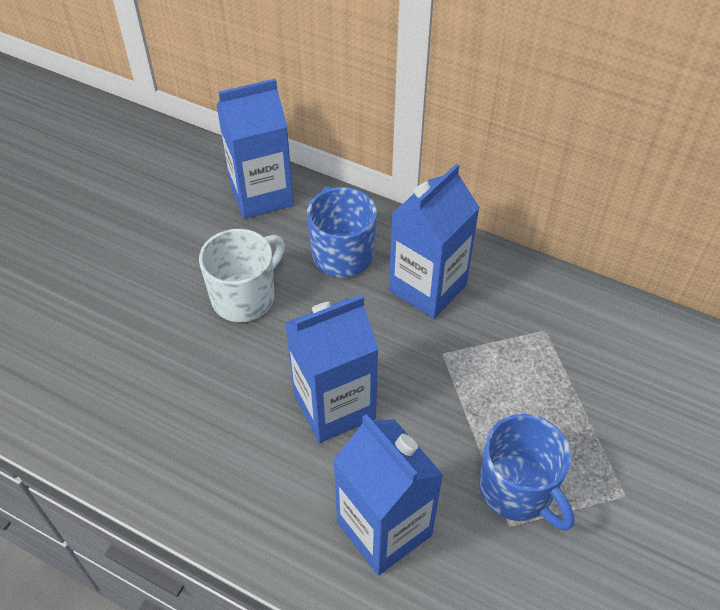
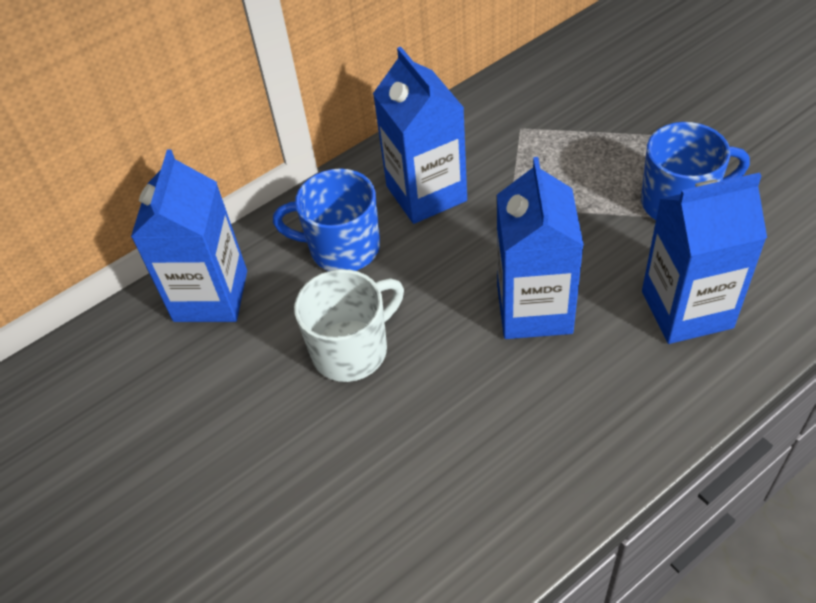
camera: 60 degrees left, 0 degrees up
(245, 297) = (352, 349): white mug -> white mug turned 75 degrees clockwise

